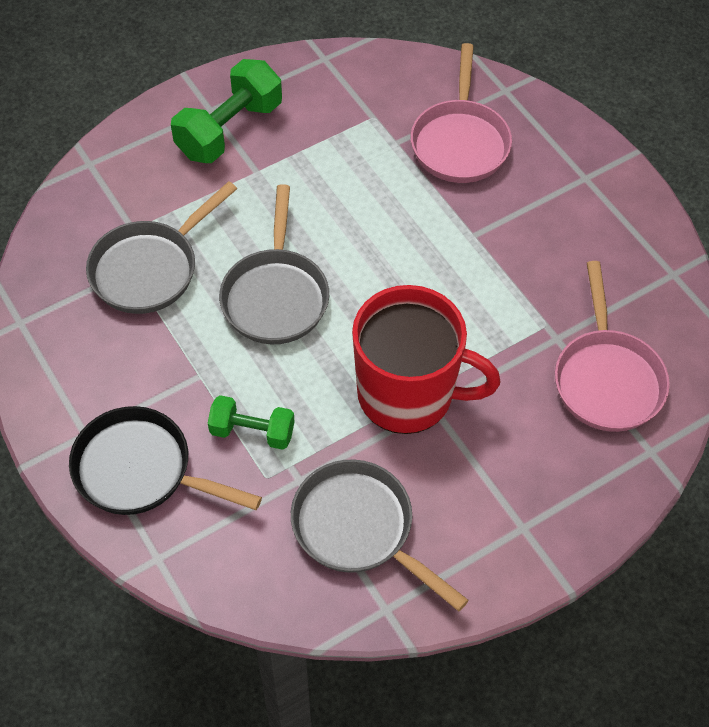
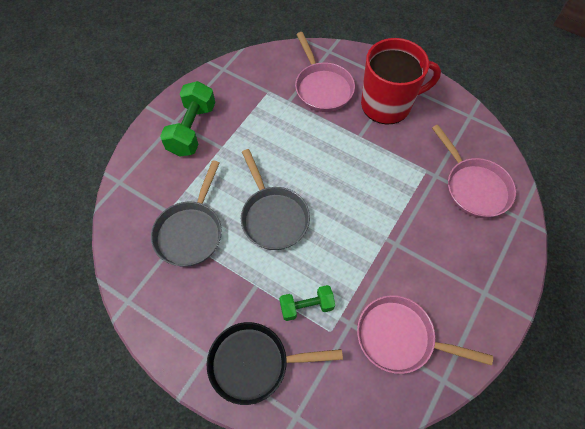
camera: 25 degrees left, 5 degrees up
(359, 529) = (400, 337): grey pan -> pink pan
(408, 394) = (379, 243): red mug -> red mug (387, 104)

